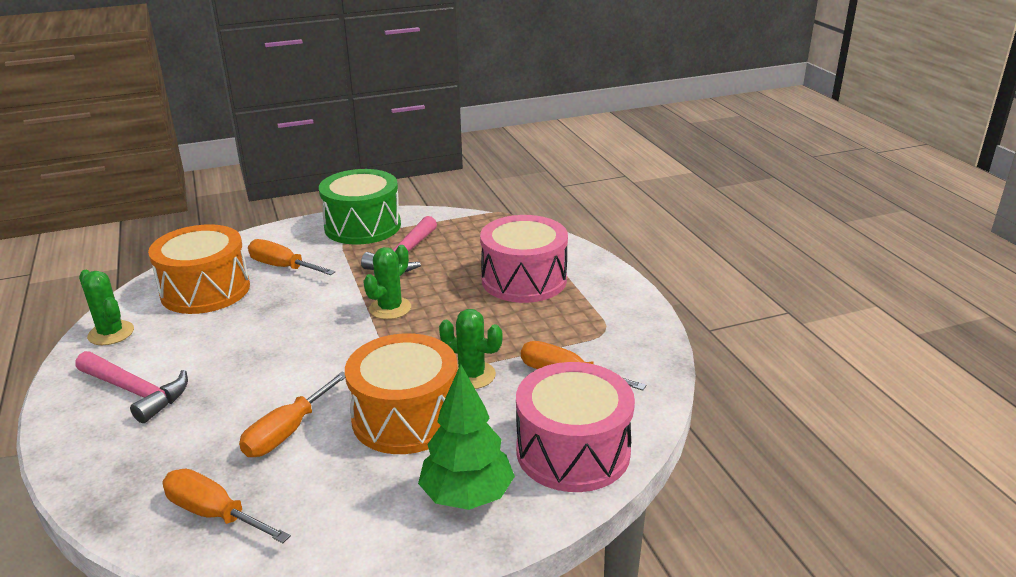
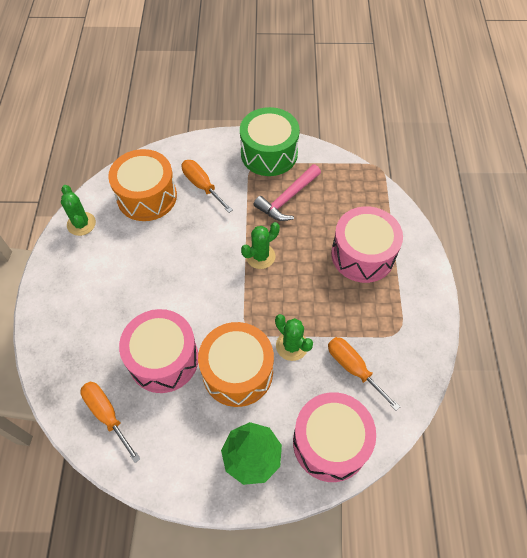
camera: 20 degrees right, 30 degrees up
(136, 392) = (85, 288): pink hammer -> none
(287, 432) = (163, 359): orange screwdriver -> pink drum

